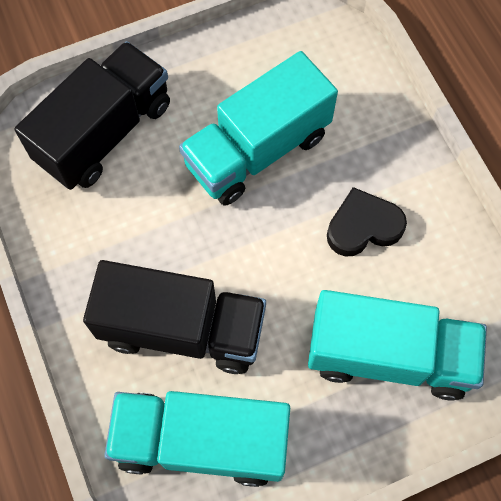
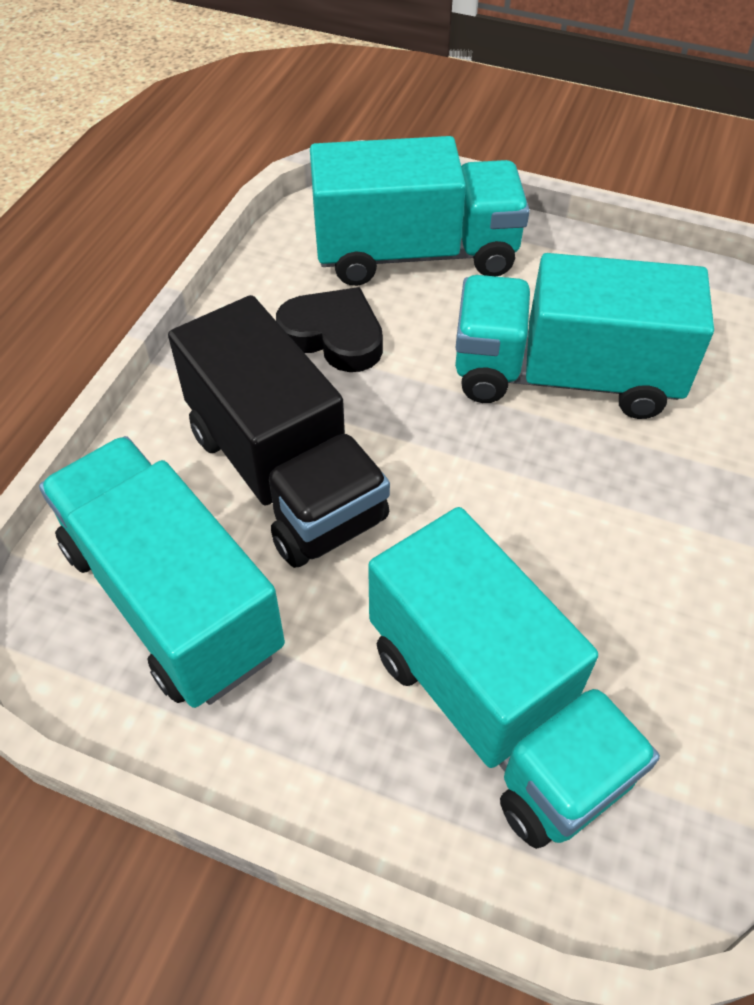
camera: 45 degrees right, 15 degrees down
(104, 133) = (415, 254): black truck -> turquoise truck
(363, 226) = (615, 543): black heart -> black heart (334, 336)

